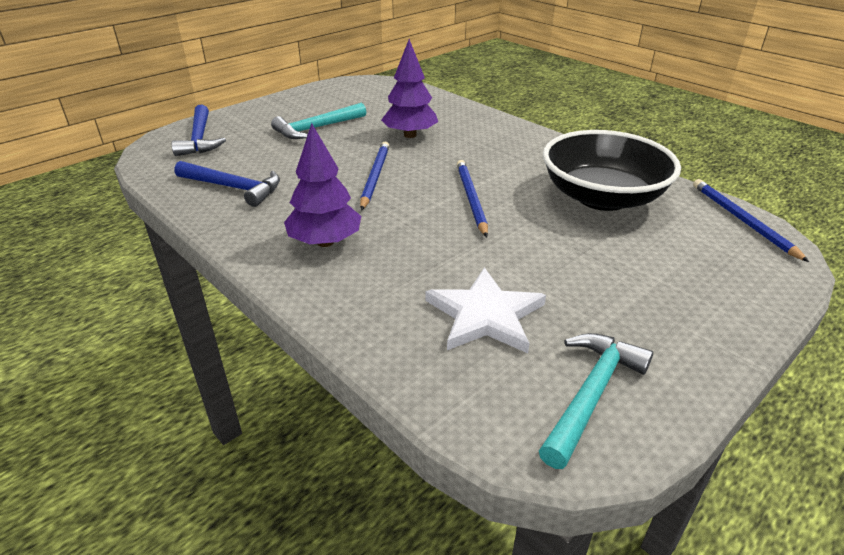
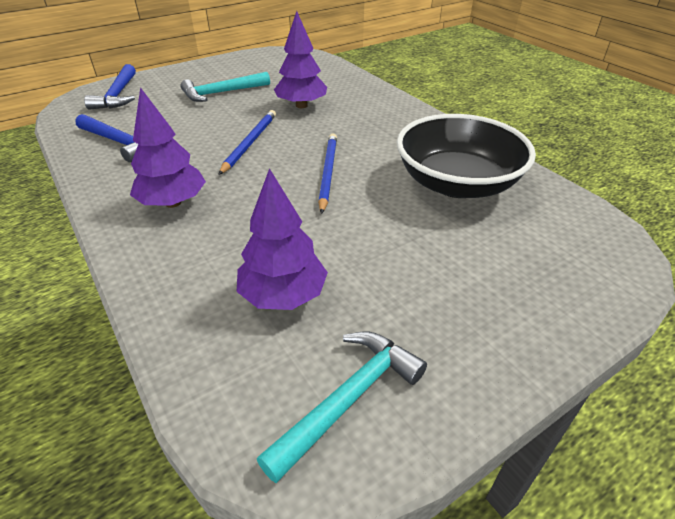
camera: 10 degrees right, 5 degrees up
(485, 315) = (283, 295): white star -> purple tree
(742, 220) = (594, 222): blue pencil -> none

